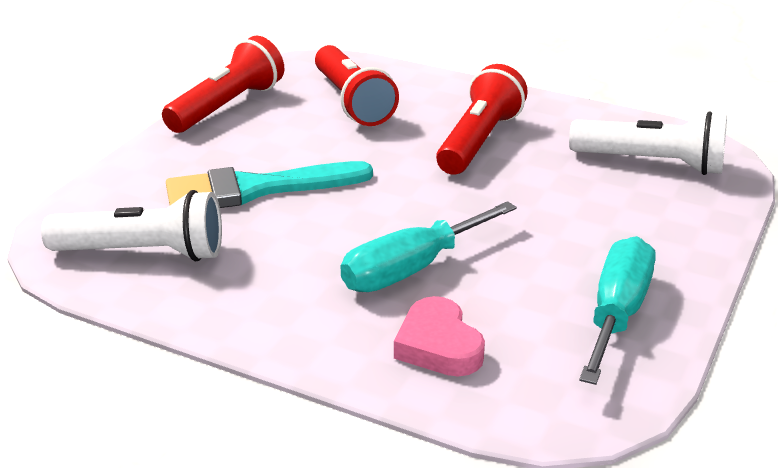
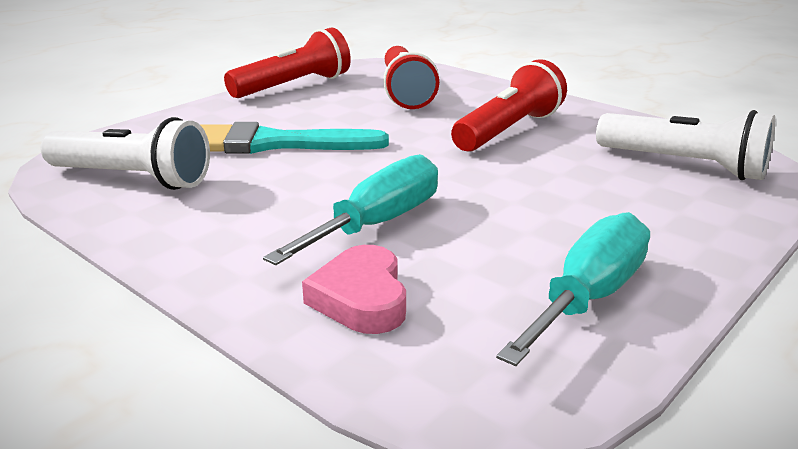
camera: 15 degrees right, 5 degrees down
(411, 269) = (377, 224): turquoise screwdriver -> turquoise screwdriver turned 150 degrees clockwise

